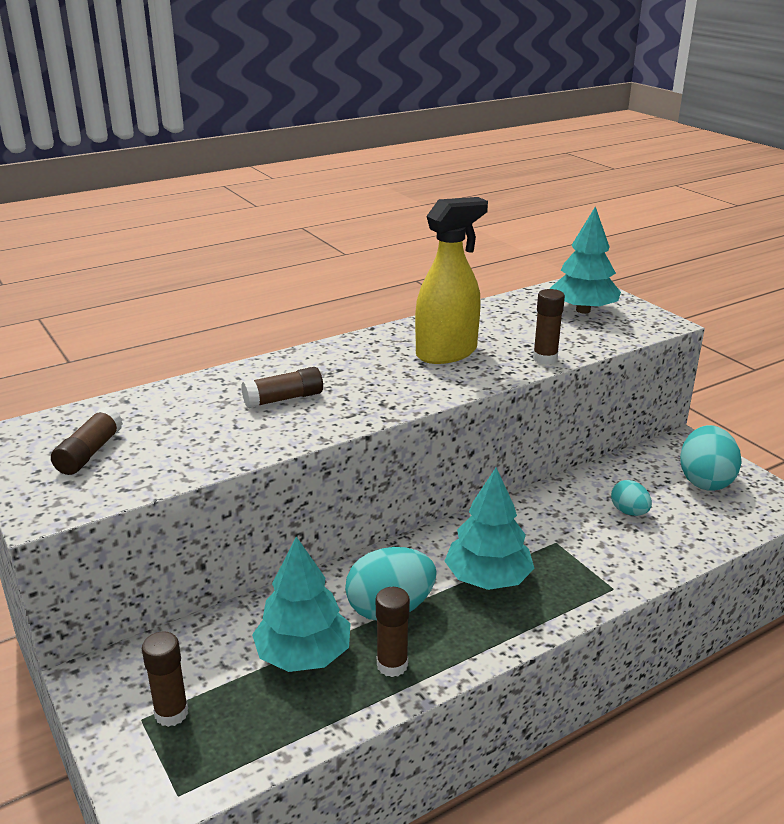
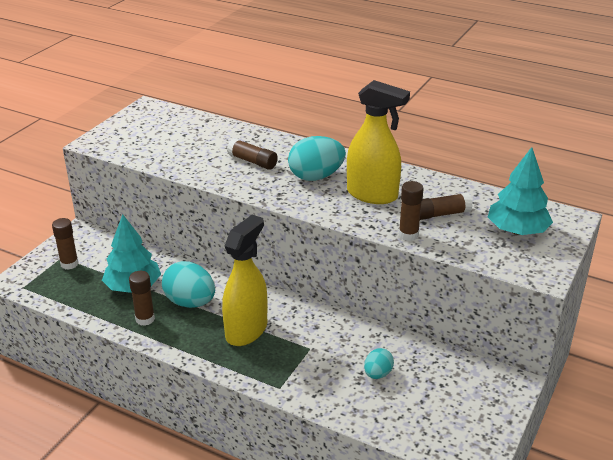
camera: 60 degrees right, 5 degrees up
(90, 453) = (149, 132): brown glue stick -> brown glue stick (441, 214)
(488, 579) = (246, 330): turquoise tree -> yellow spray bottle
(705, 481) = (461, 406): turquoise egg -> turquoise egg (316, 177)

